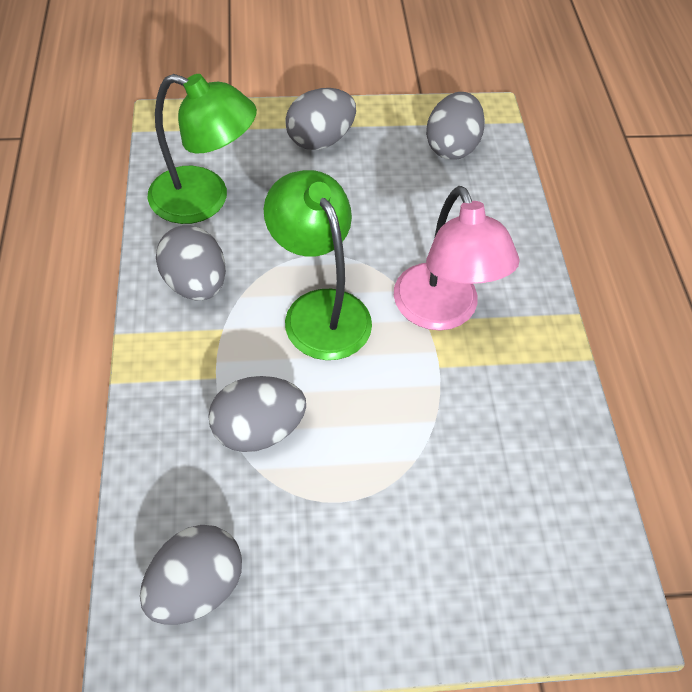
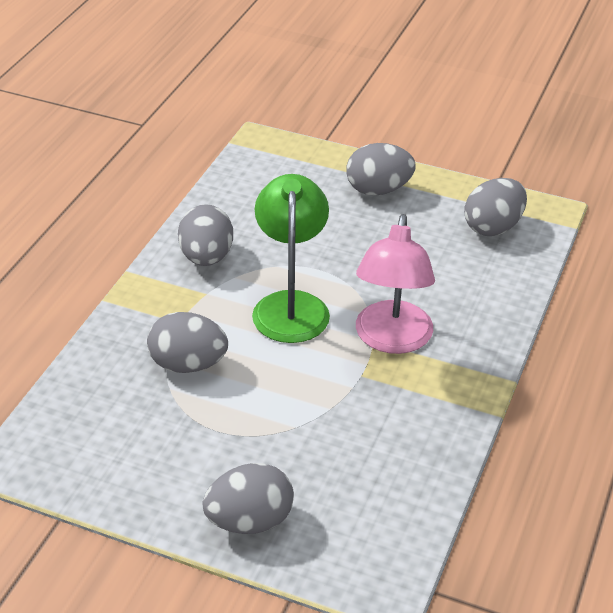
camera: 30 degrees right, 15 degrees down
(196, 587) = (79, 439): grey egg -> grey egg (249, 521)
(204, 200) = (252, 204): green lamp -> none

